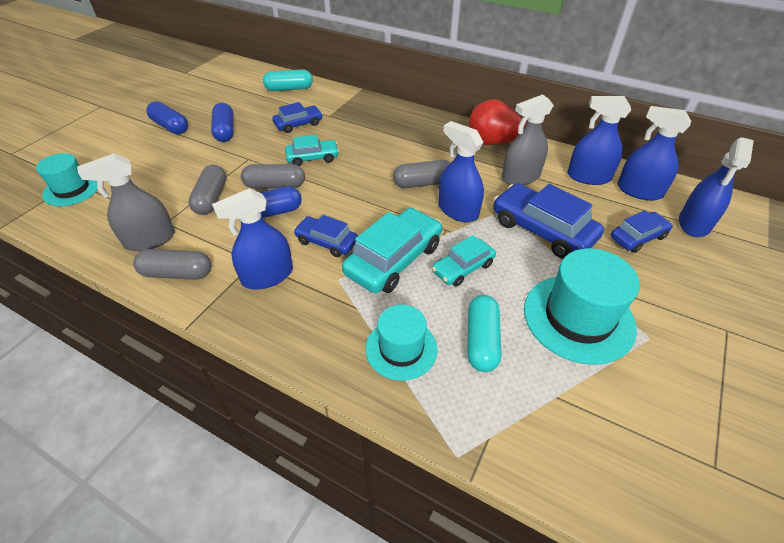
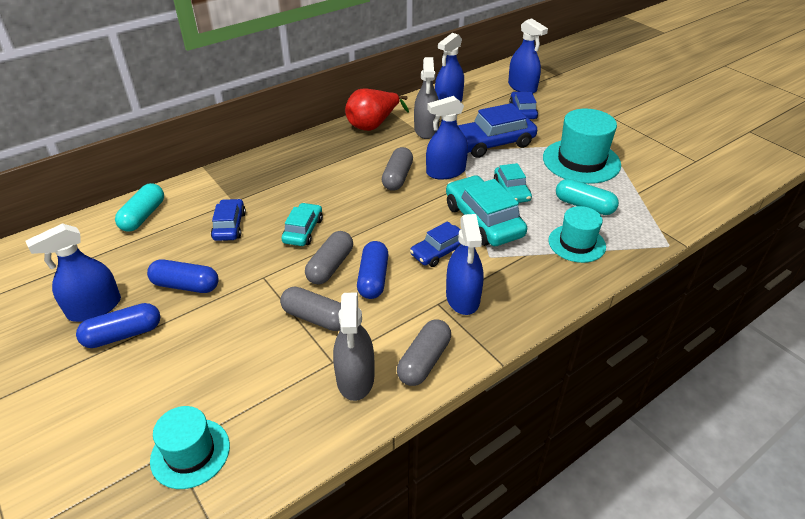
camera: 65 degrees left, 5 degrees down
(639, 191) = (478, 91): blue spray bottle -> blue spray bottle (94, 308)

